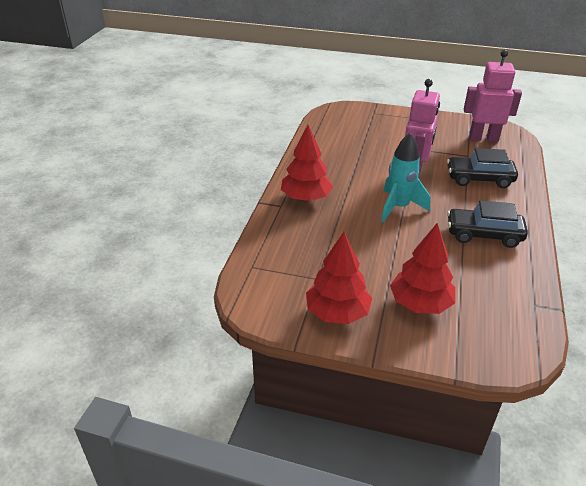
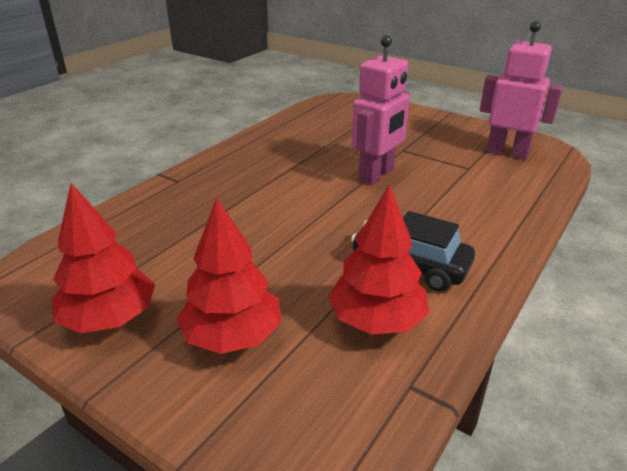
camera: 20 degrees right, 5 degrees down
(306, 198) = (215, 178): red tree -> red tree (377, 320)
(398, 207) = (319, 209): turquoise rocket -> none
(479, 179) = (462, 196): black car -> none

